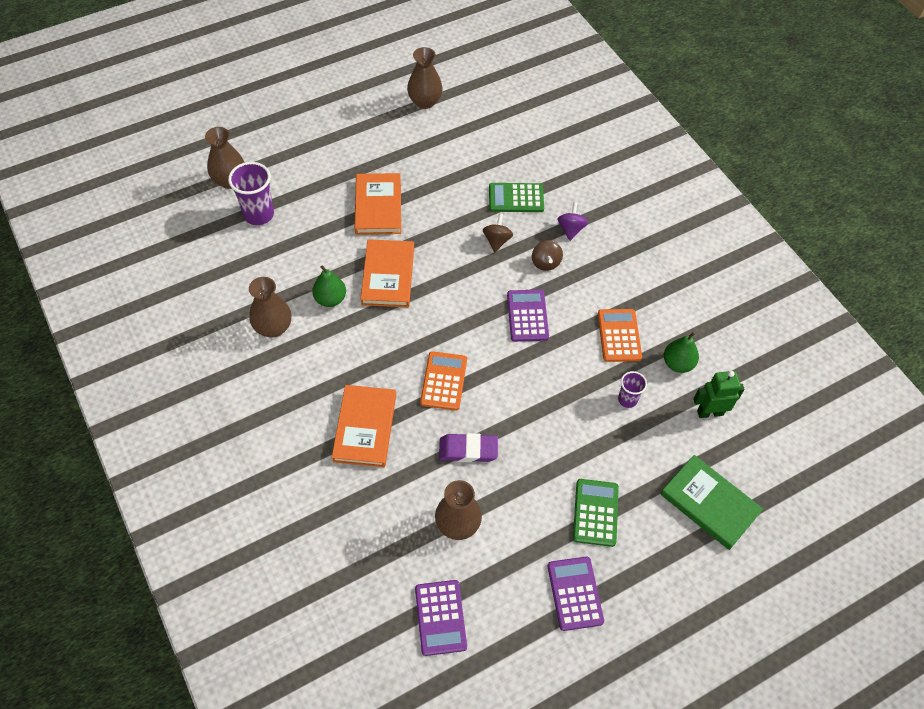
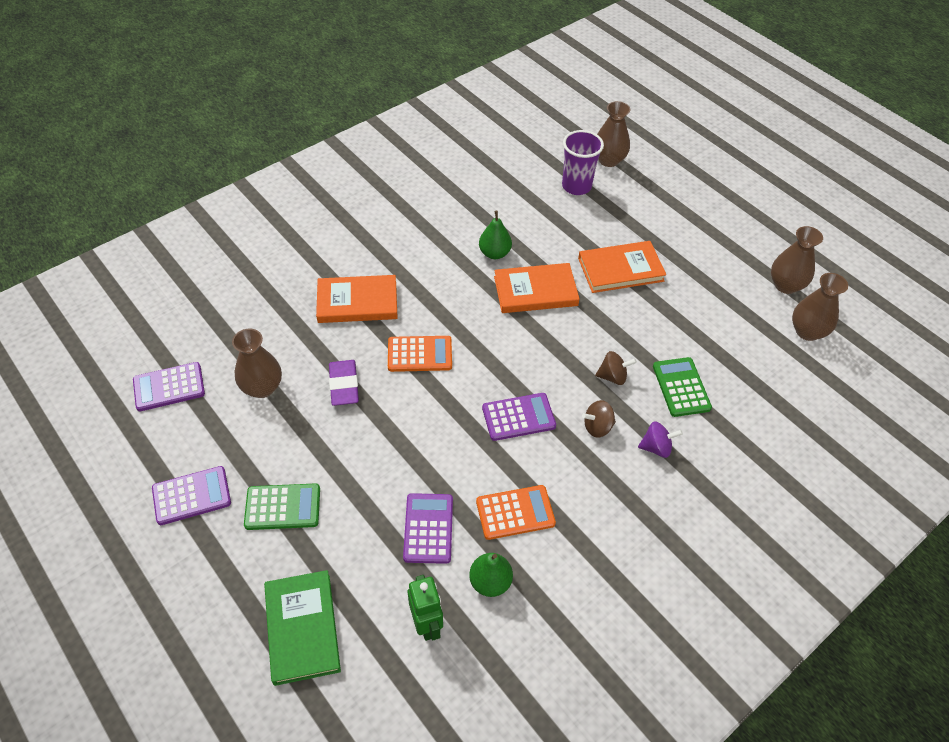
camera: 80 degrees right, 5 degrees down
(273, 328) = (452, 220): brown vase -> brown vase (807, 331)
(627, 399) = (428, 528): purple cup -> purple calculator
(709, 503) = (302, 628): green book -> green book turned 45 degrees counterclockwise

